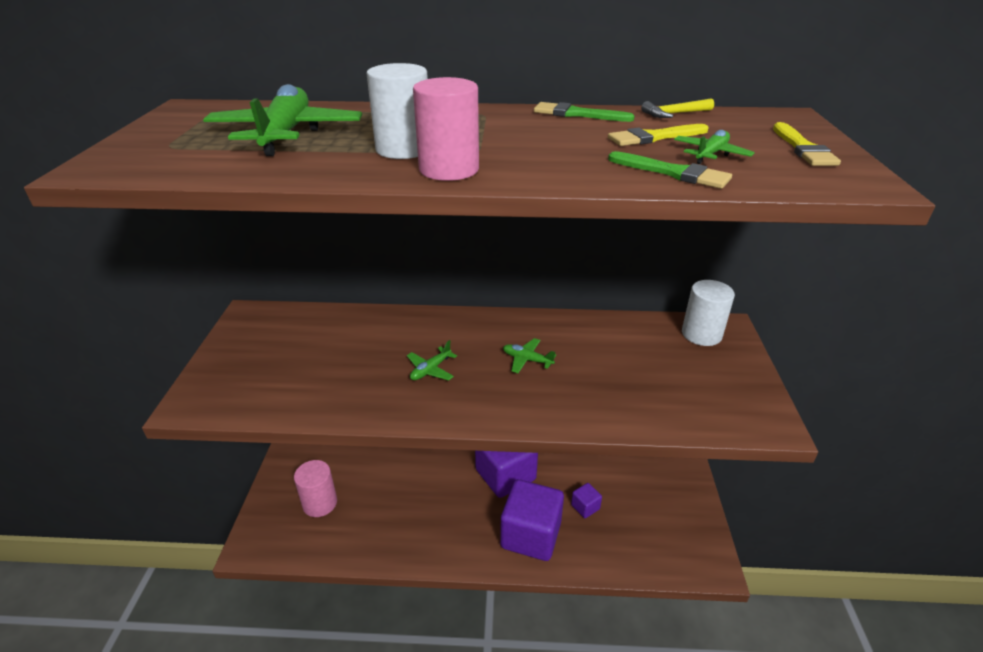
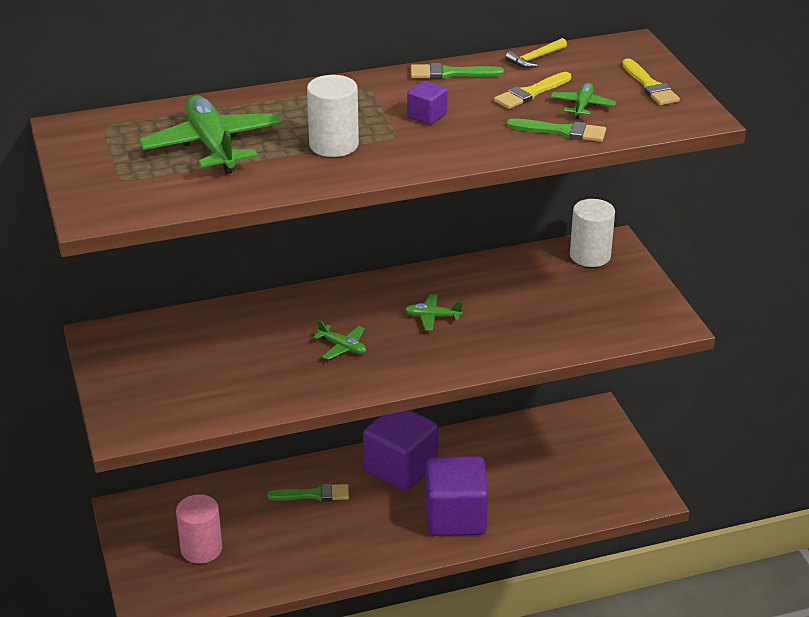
camera: 20 degrees left, 0 degrees up
(428, 479) = (313, 494): none -> green brush
(430, 370) = (342, 347): green plane -> green plane turned 75 degrees counterclockwise
(449, 169) = (389, 160): pink cylinder -> none
(585, 507) = (502, 477): purple cube -> purple cube (427, 116)

